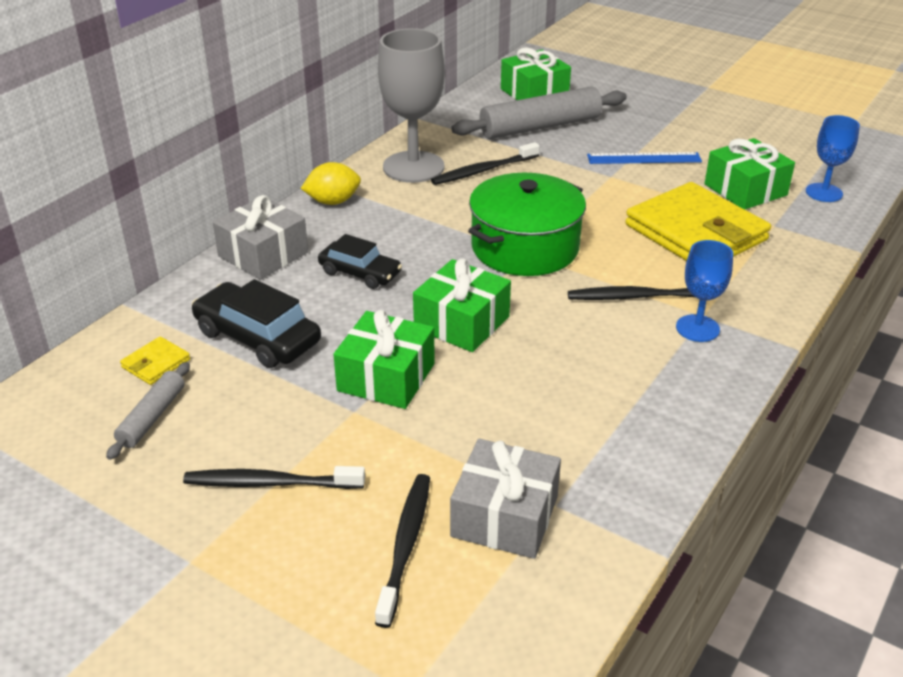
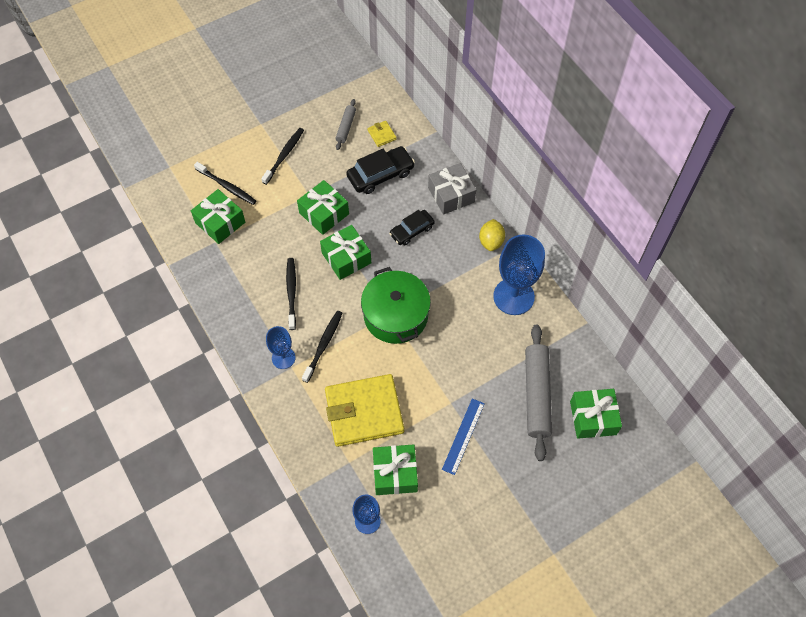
camera: 115 degrees right, 25 degrees up
(152, 417) = (346, 127): grey rolling pin -> grey rolling pin turned 60 degrees clockwise
(413, 167) = (513, 296): grey goblet -> blue goblet
(483, 171) = (491, 332): black toothbrush -> black toothbrush (291, 292)
(504, 516) = (220, 222): grey gift -> green gift

